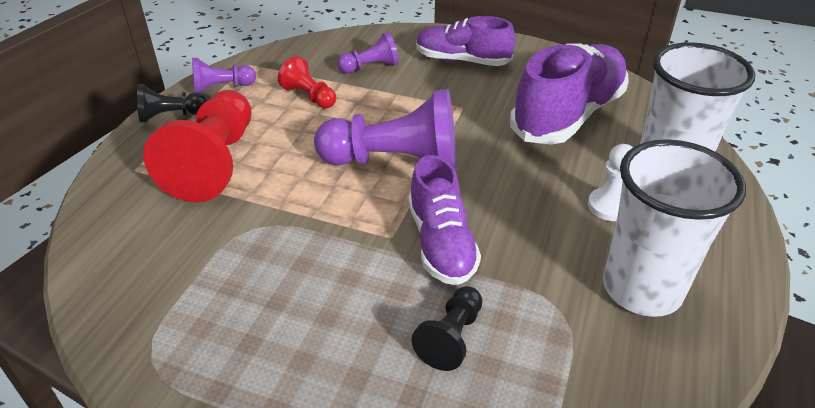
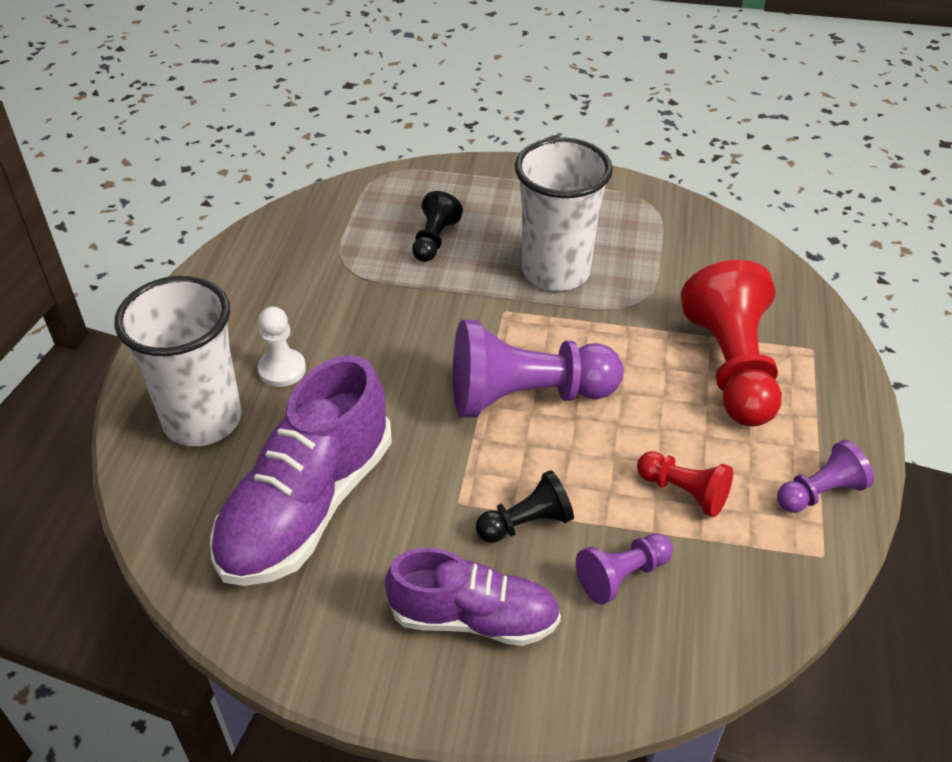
camera: 170 degrees right, 5 degrees up
(171, 116) = (843, 429): black pawn -> black pawn (526, 523)
(441, 243) = (455, 310): purple shoe -> none
(642, 289) = (272, 292): white cup -> white cup (555, 272)

